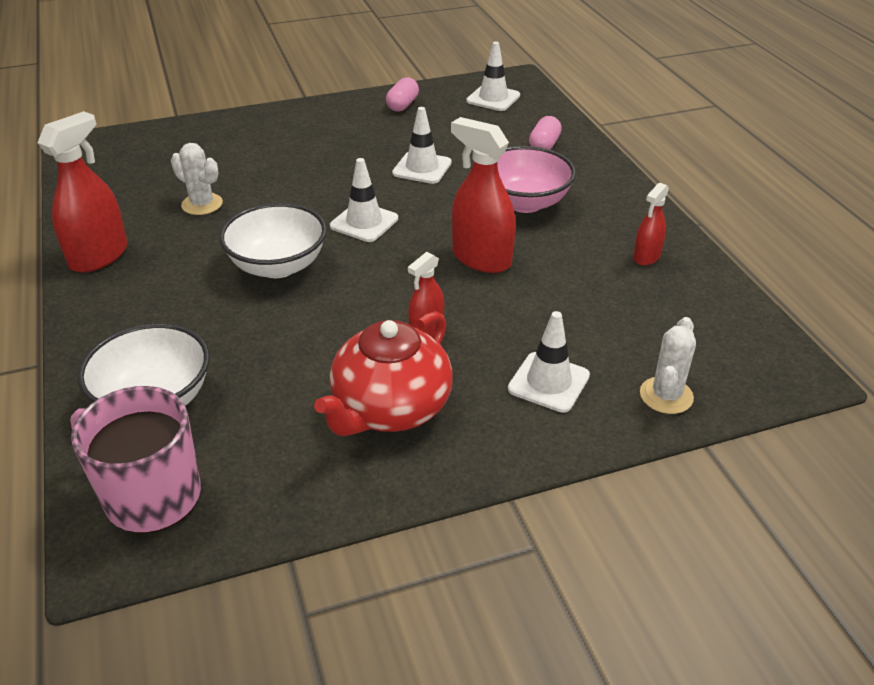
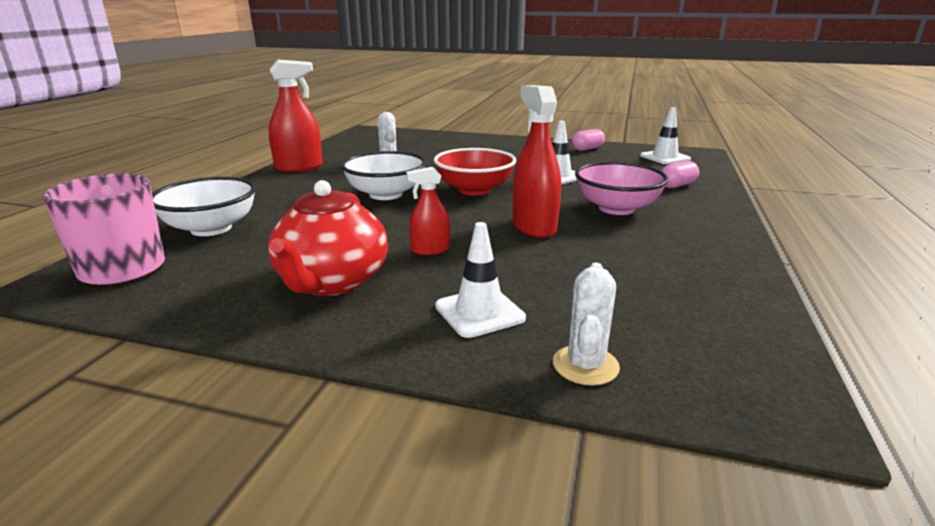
camera: 35 degrees right, 15 degrees down
(364, 222) = (474, 190): white traffic cone -> red bowl
(390, 408) = (332, 282): red teapot -> red teapot turned 60 degrees counterclockwise
(646, 256) = (695, 265): red spray bottle -> none
(666, 395) = (585, 365): white cactus -> white cactus turned 45 degrees counterclockwise

